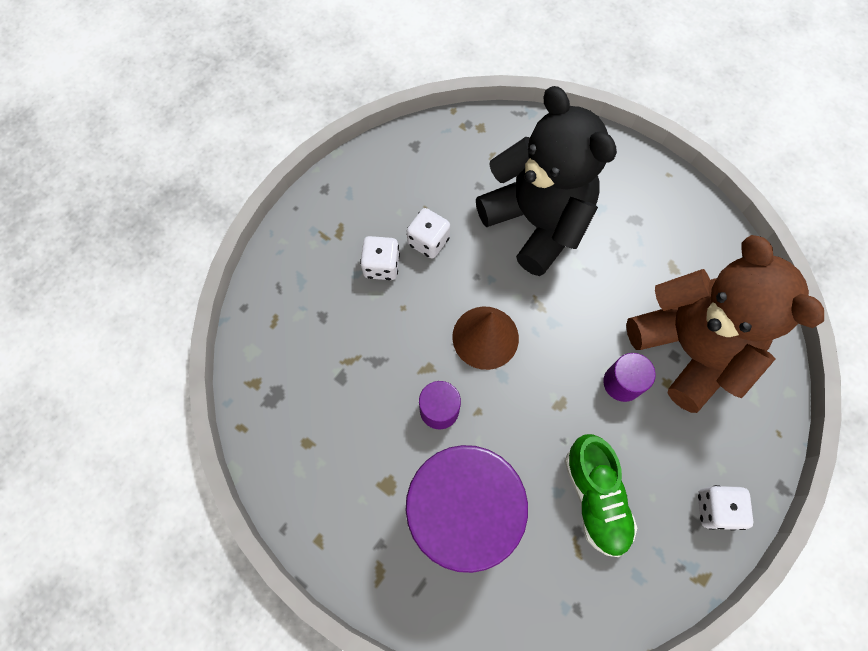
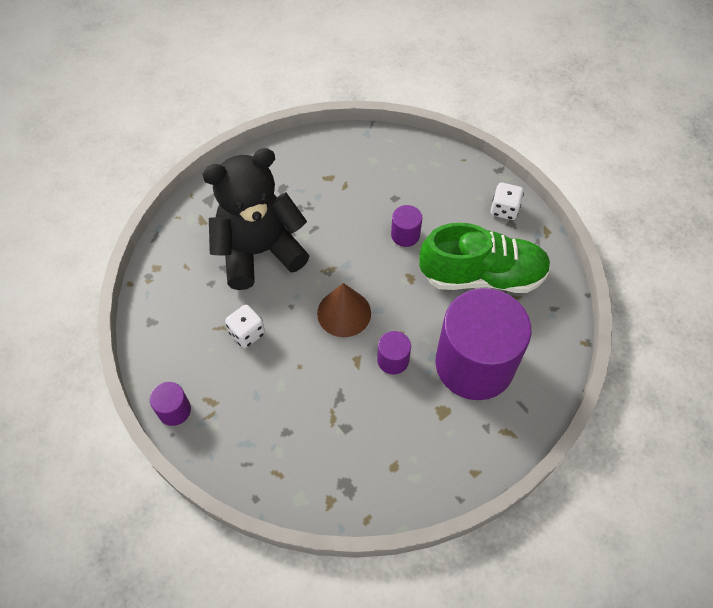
camera: 75 degrees left, 10 degrees down
(321, 201) = (174, 410): none -> purple cylinder
(381, 266) = (256, 374): white dice -> none
(595, 498) = (482, 276): green shoe -> green shoe, size x1.54
(689, 348) = (392, 188): brown teddy bear -> none

